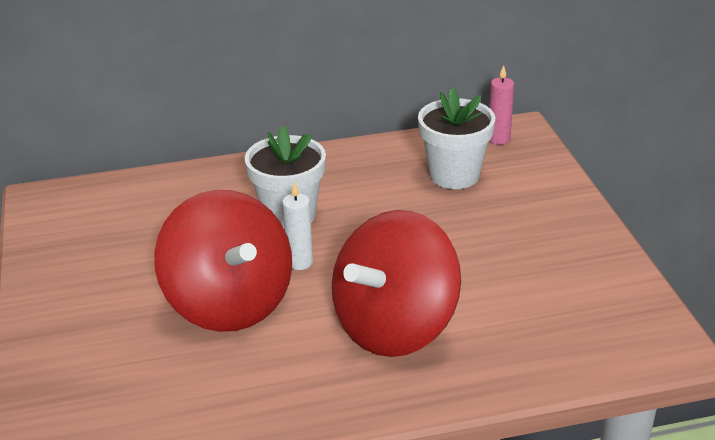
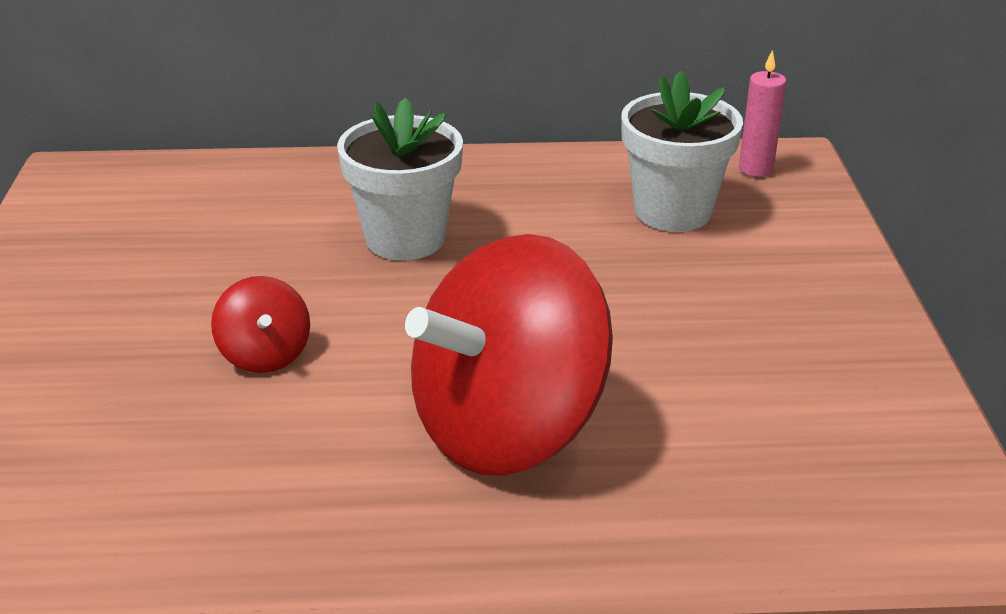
camera: 10 degrees right, 0 degrees up
(229, 304) = (265, 355): red spinning top -> red spinning top, size x0.44
(300, 262) = (395, 308): white candle -> none

